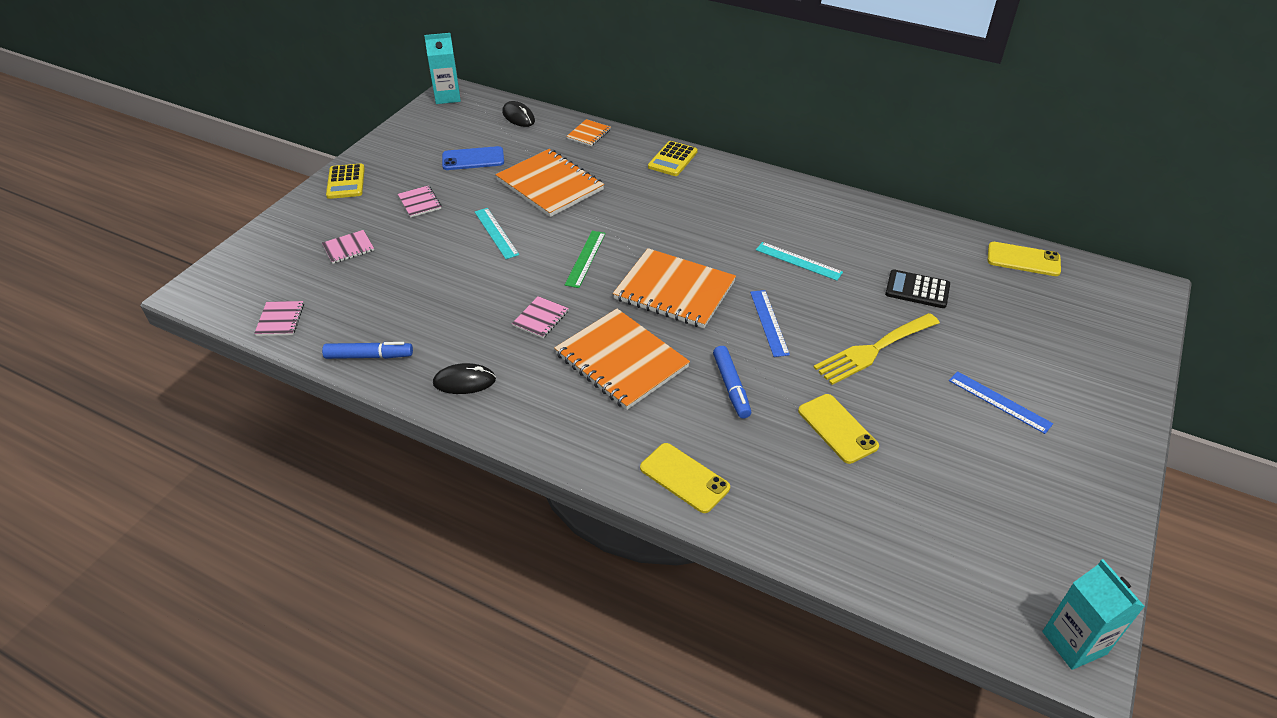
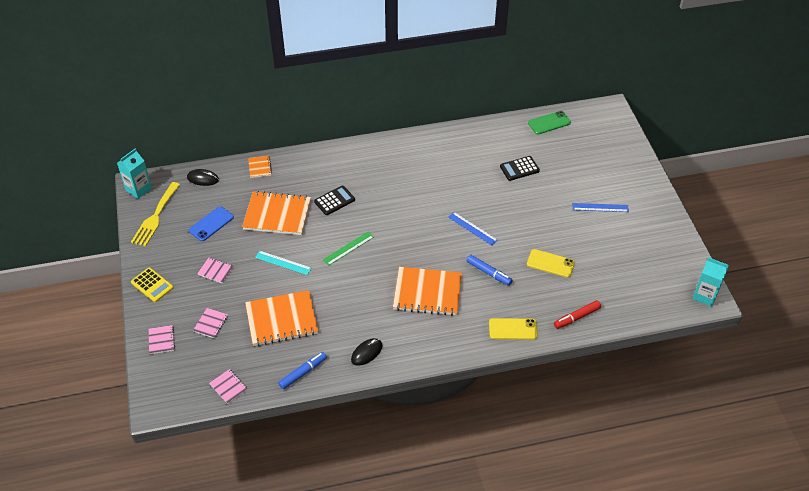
camera: 40 degrees left, 5 degrees up
(540, 318) = (364, 296): pink notebook -> pink notebook (161, 340)
(585, 258) = (348, 248): green ruler -> green ruler turned 75 degrees clockwise
(630, 204) = (334, 201): none -> black calculator
(672, 159) = (326, 158): yellow calculator -> none
(674, 290) = (412, 239): orange notebook -> orange notebook (281, 319)
(798, 261) = (452, 185): turquoise ruler -> none
(800, 525) = (576, 317): none -> red marker
(873, 350) = (529, 214): yellow fork -> yellow fork (155, 217)
(1023, 259) = (549, 123): yellow phone -> green phone

